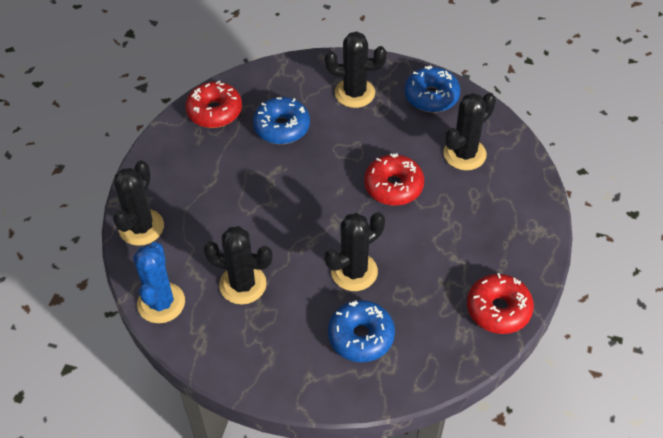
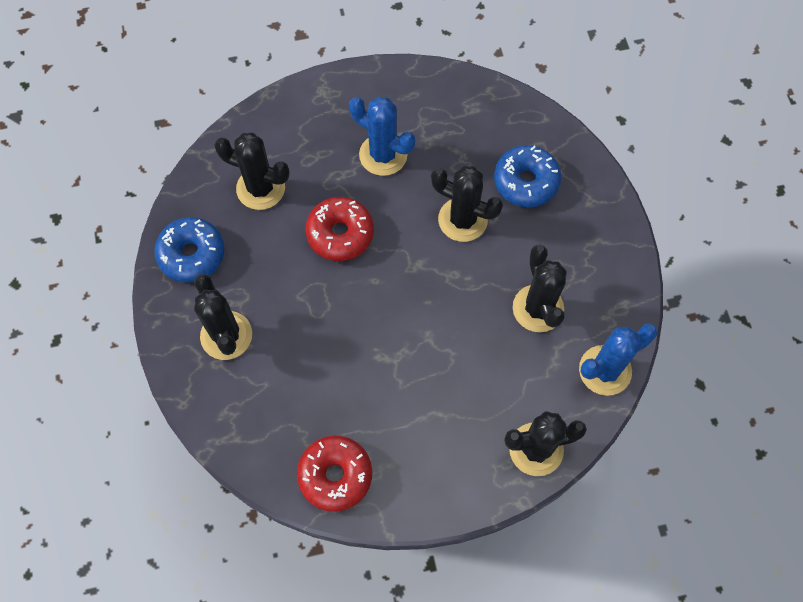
camera: 120 degrees left, 15 degrees up
(282, 127) = (319, 385): blue donut -> none
(450, 244) = (383, 155): none -> blue cactus
(498, 309) = (430, 90): red donut -> none

